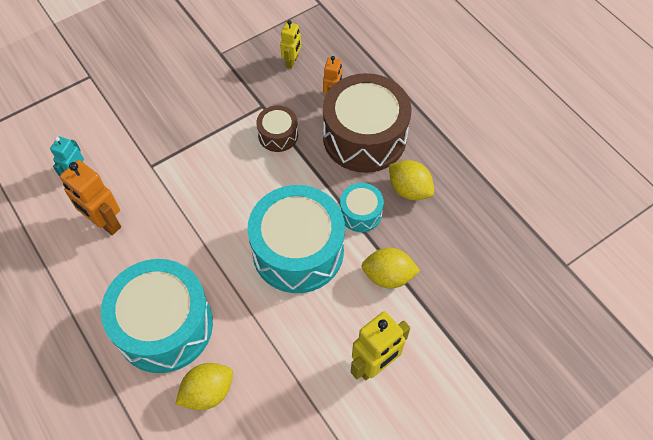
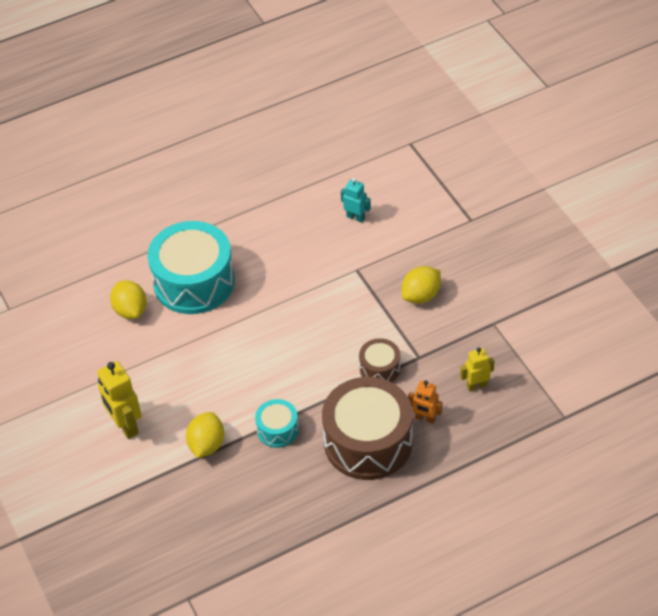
camera: 100 degrees right, 10 degrees down
(105, 223) = (300, 239): orange robot -> none
(292, 62) = (476, 385): yellow robot -> yellow robot turned 135 degrees clockwise
(298, 251) = (246, 377): turquoise drum -> none
(409, 189) = (298, 474): yellow lemon -> yellow lemon (421, 295)

